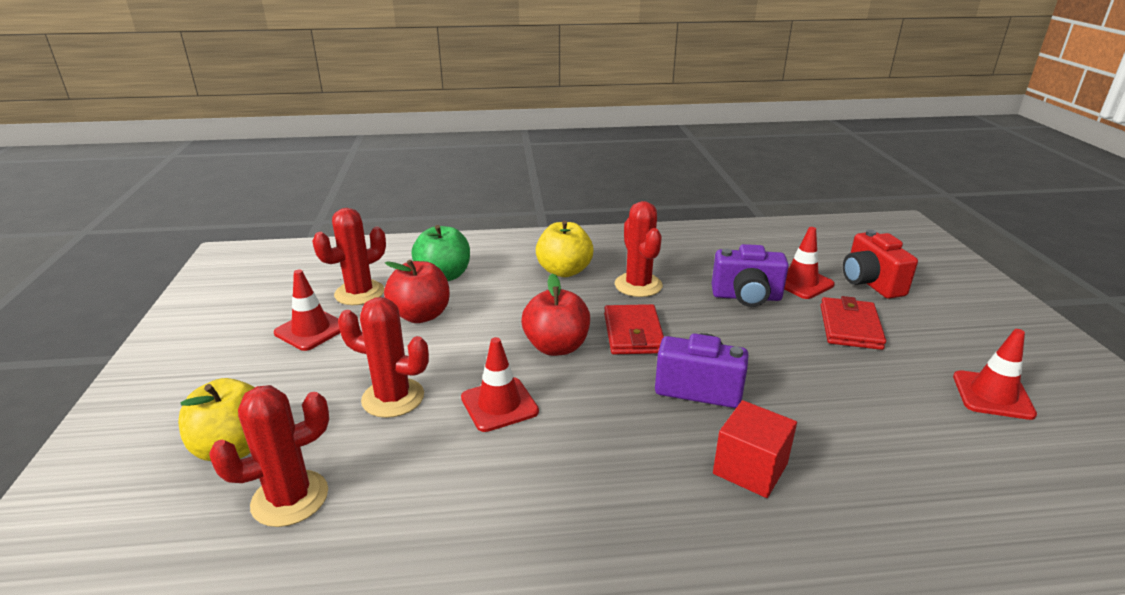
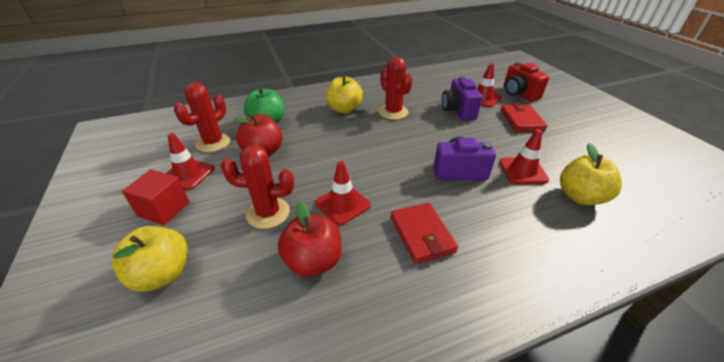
camera: 15 degrees left, 10 degrees up
(290, 498) = (222, 305): red cactus -> none
(556, 347) = (362, 159): red apple -> red apple (313, 261)
(633, 333) = (404, 143): red wallet -> red wallet (422, 234)
(746, 297) = (458, 111): purple camera -> purple camera turned 90 degrees clockwise
(750, 469) = (512, 217): red cube -> red cube (164, 209)
(885, 461) = (580, 197): none -> yellow apple
(992, 395) = (611, 148): red traffic cone -> red traffic cone (522, 171)

